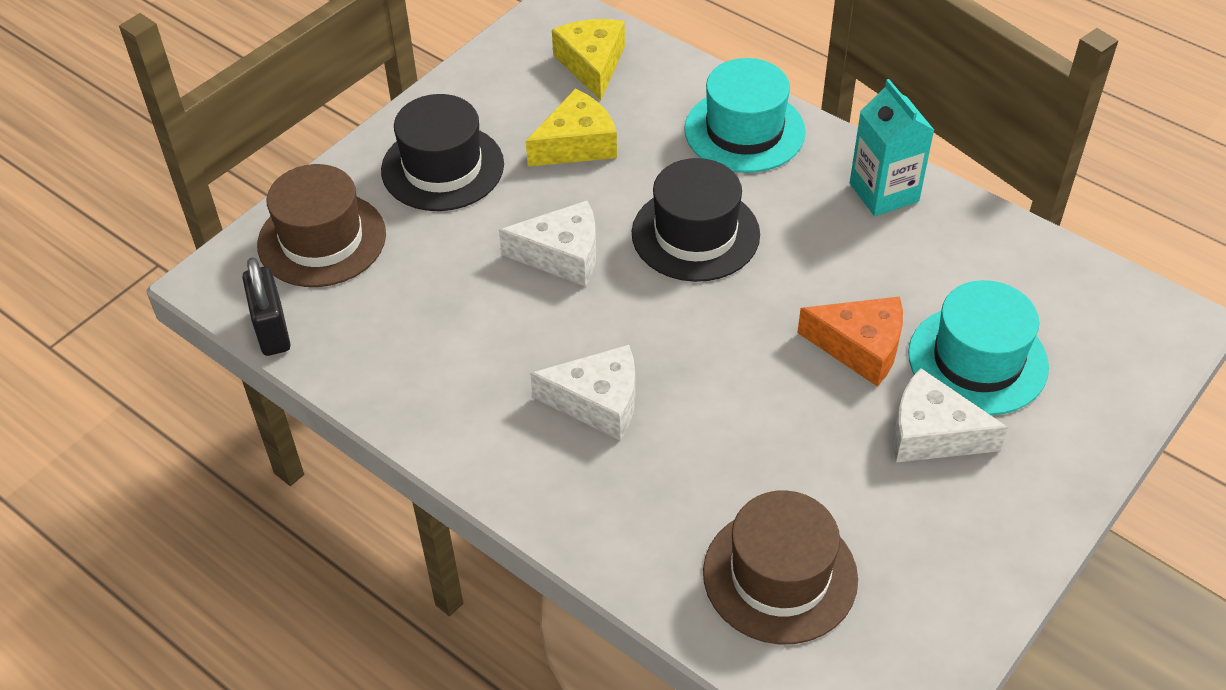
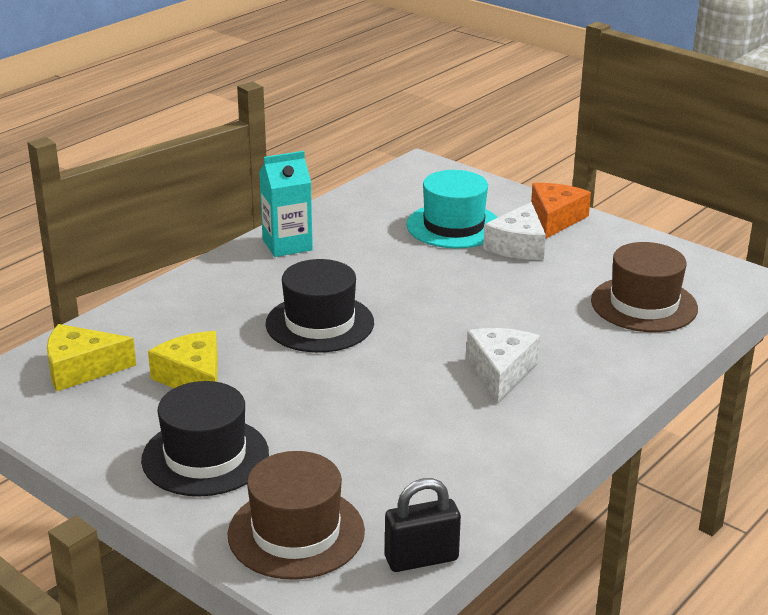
camera: 90 degrees left, 20 degrees down
(562, 255) = (336, 387): white cheese -> none
(744, 131) = (200, 296): turquoise hat -> none
(860, 347) = (442, 264): orange cheese -> orange cheese (555, 219)

